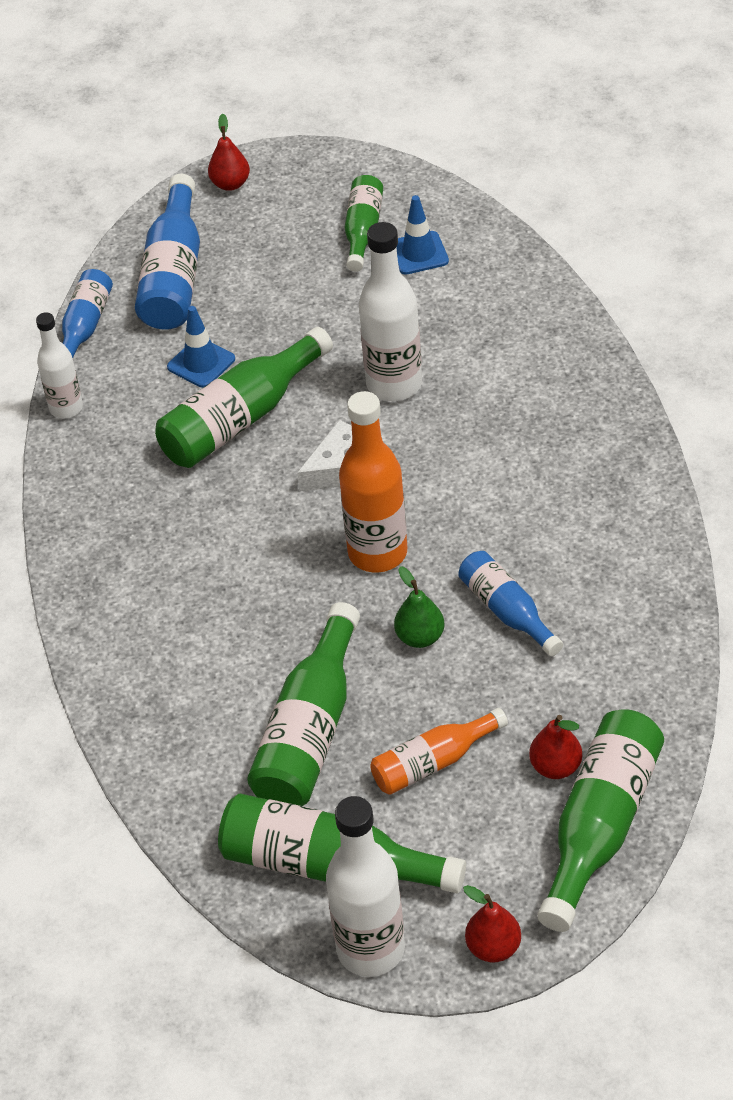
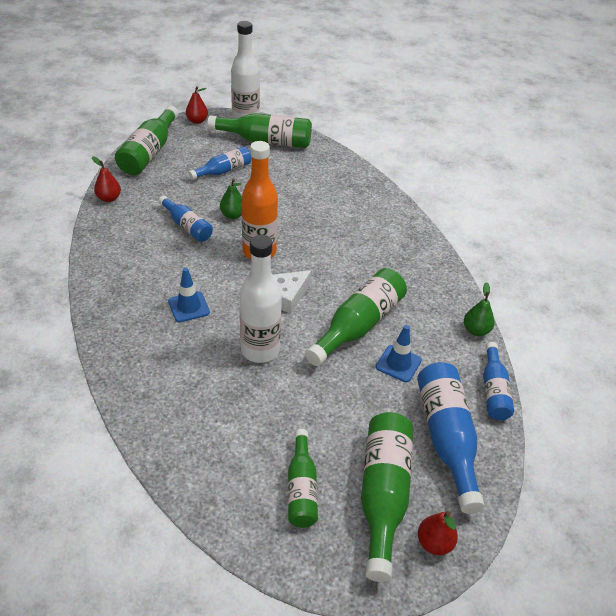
camera: 165 degrees right, 5 degrees down
(66, 408) = (476, 330): white bottle -> green pear
(310, 731) = (282, 181): green bottle -> green bottle (383, 495)
(419, 253) = (251, 465): blue traffic cone -> blue traffic cone (189, 307)
(433, 762) = (223, 171): orange bottle -> blue bottle
(555, 767) = (167, 170): red pear -> red pear (109, 198)

